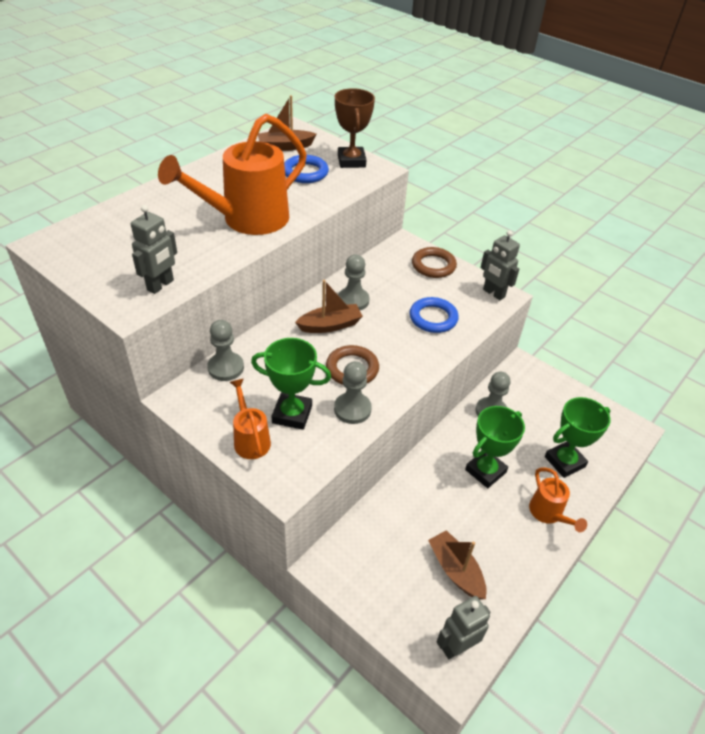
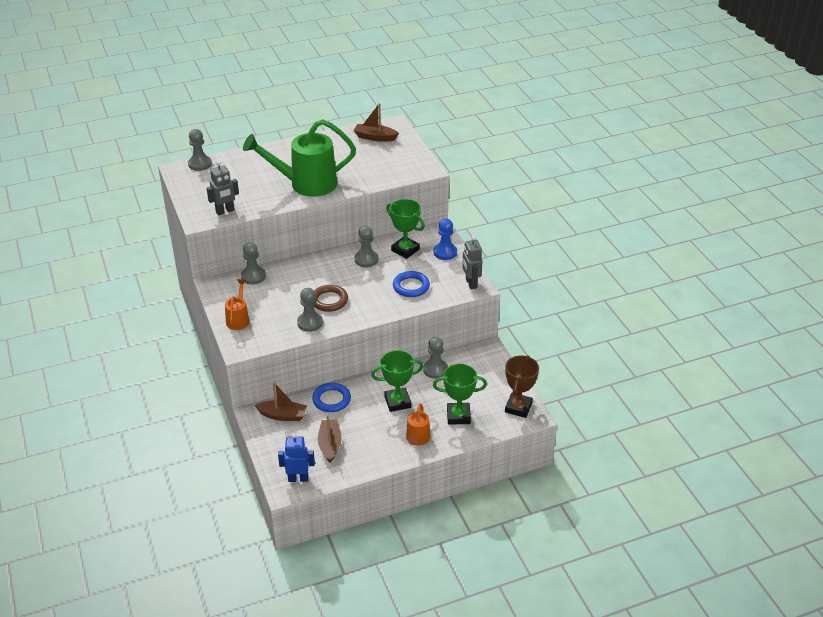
camera: 30 degrees right, 5 degrees down
(73, 229) = (200, 164): none -> grey pawn
(247, 220) = (306, 184): orange watering can -> green watering can
(292, 414) = (272, 314): green trophy -> green trophy (405, 250)
(305, 172) = (372, 160): blue ring -> blue ring (331, 400)
(330, 325) = (337, 271): brown boat -> brown boat (283, 415)
(351, 161) = (412, 159): brown trophy -> brown trophy (518, 407)
(433, 265) = (445, 252): brown ring -> blue pawn
(457, 646) = (298, 478): grey robot -> blue robot

